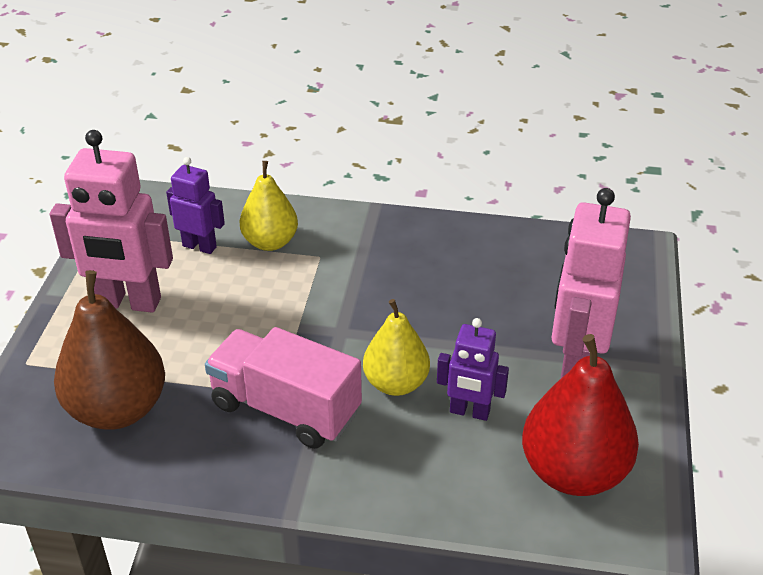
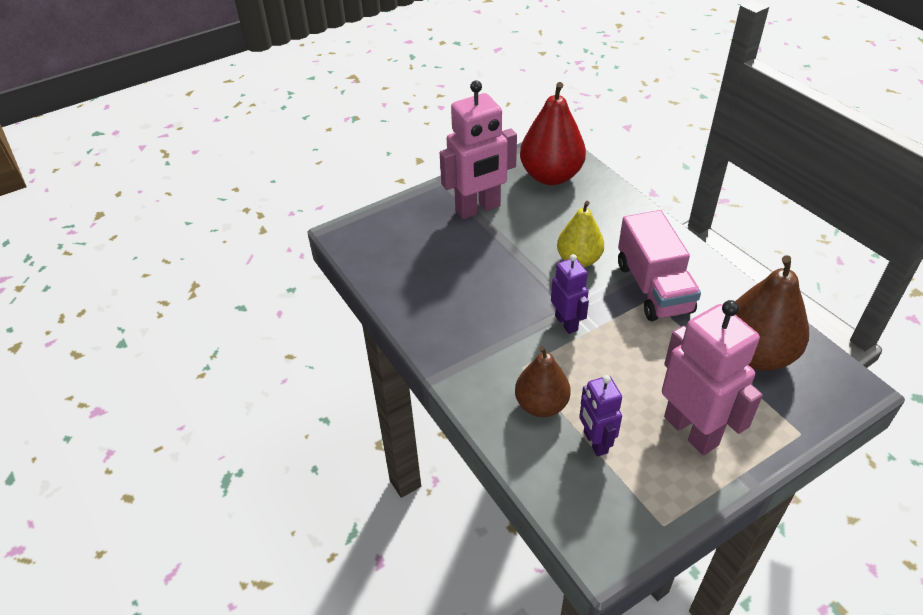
camera: 130 degrees left, 5 degrees up
(270, 242) = (541, 405): yellow pear -> brown pear
(469, 412) = (561, 224): purple robot -> purple robot (566, 323)

